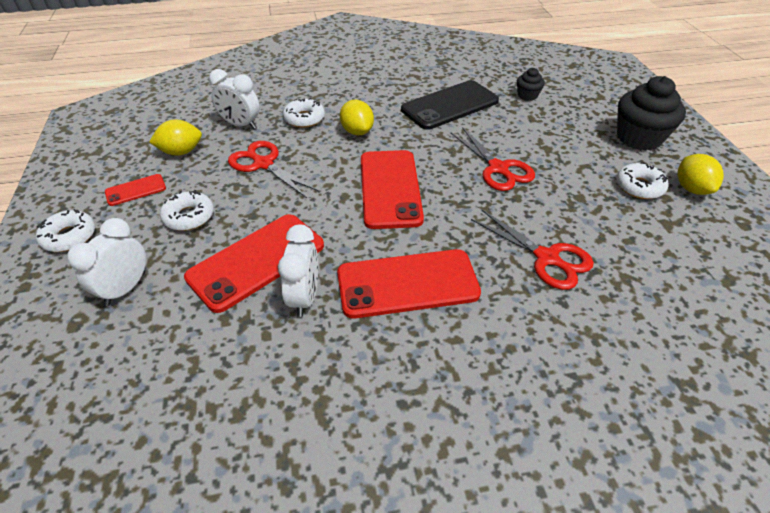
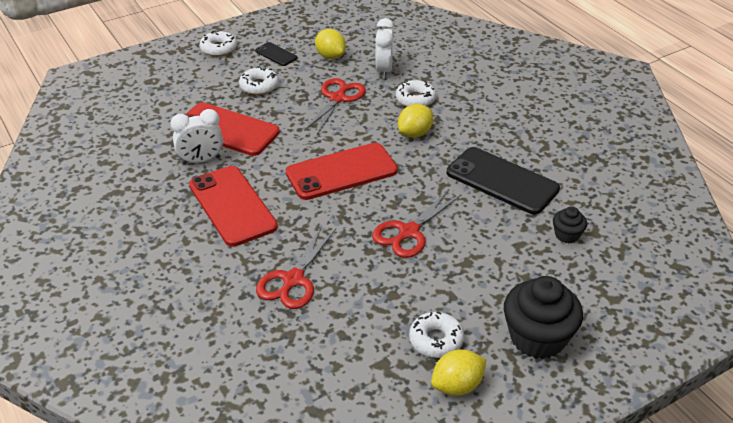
camera: 70 degrees right, 5 degrees down
(125, 289) = (183, 87): white clock -> none
(135, 190) = (276, 54): red phone -> black phone

